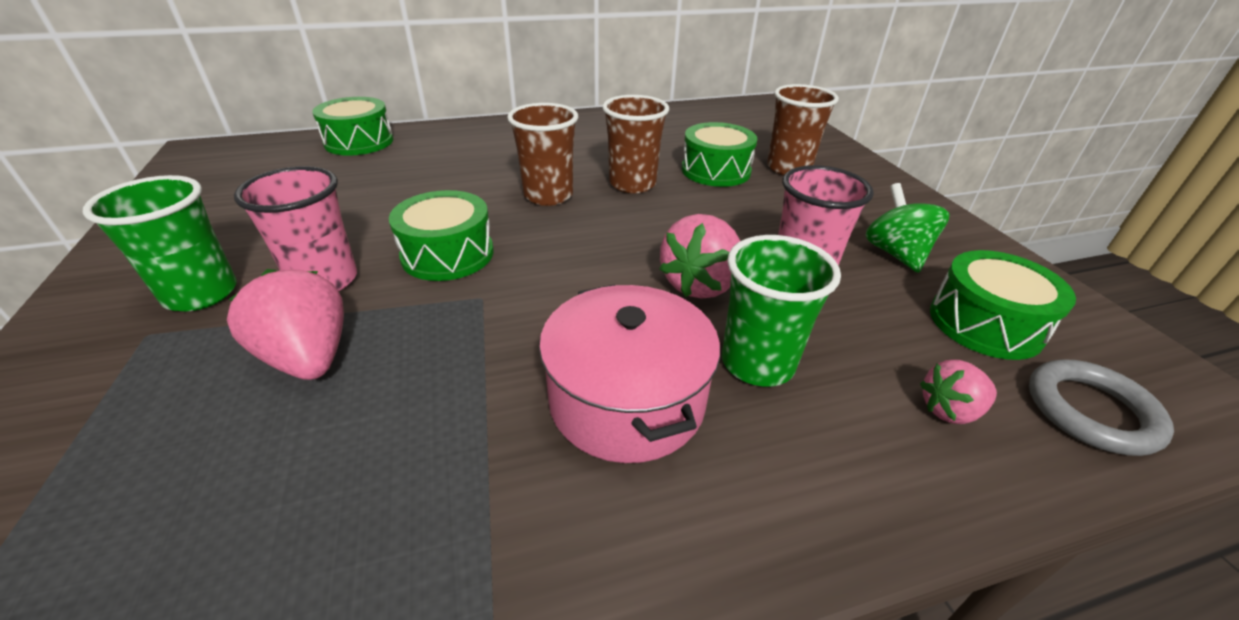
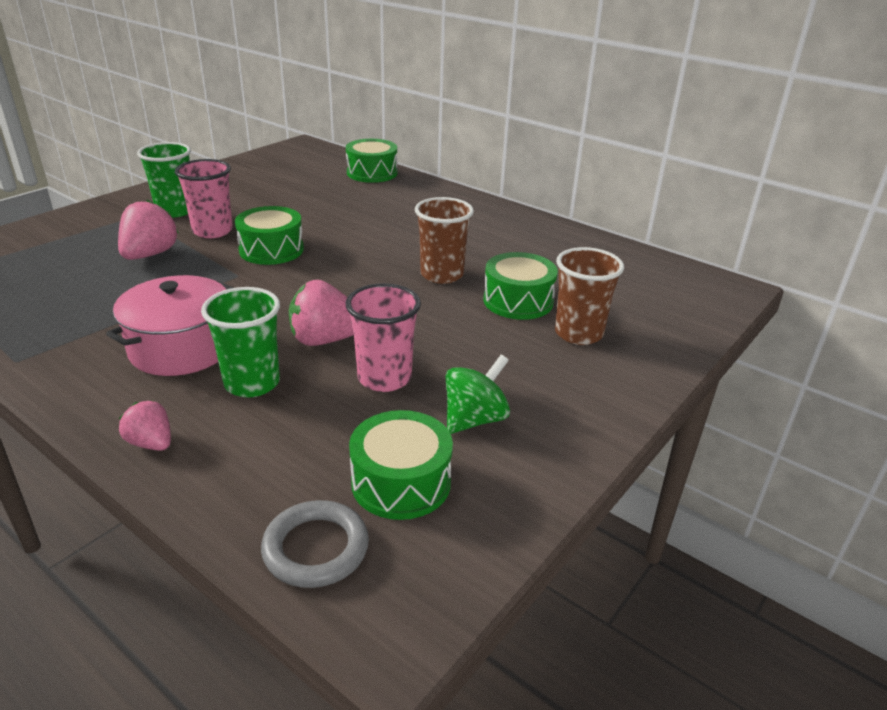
camera: 55 degrees right, 5 degrees down
(548, 195) = (381, 252): brown cup -> none
(949, 410) = (262, 472): pink strawberry -> pink strawberry (151, 443)

